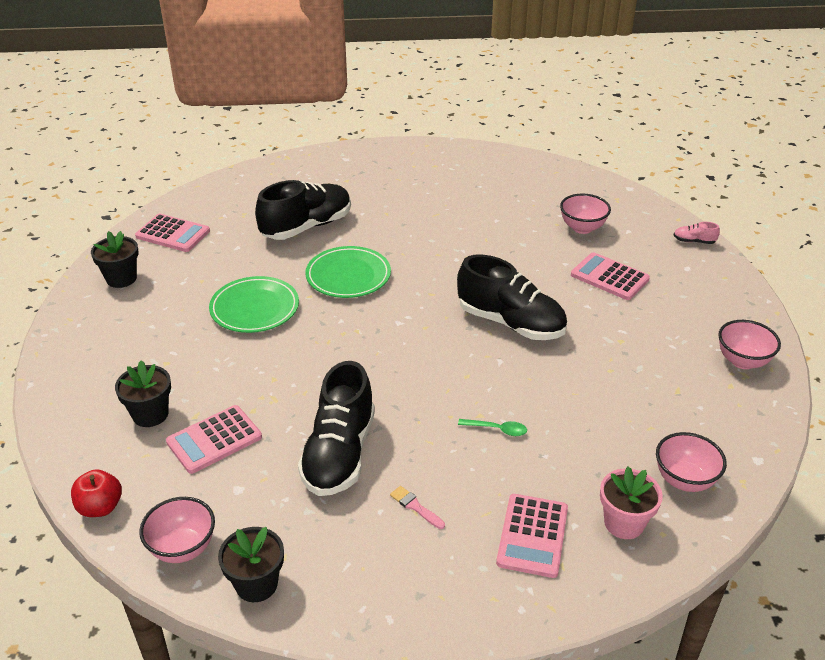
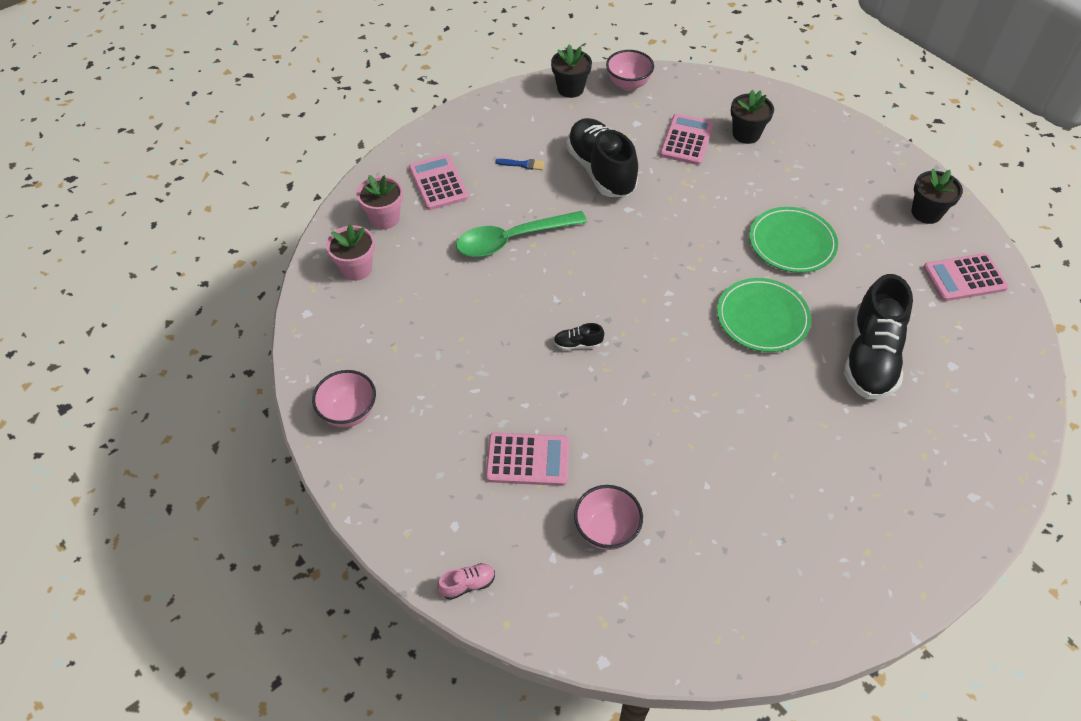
camera: 145 degrees right, 15 degrees up
(100, 507) = (697, 79): red apple -> none
(415, 507) = (522, 164): pink brush -> blue brush
(497, 429) = (512, 240): green spoon -> green spoon, size x2.32
(511, 323) = (578, 344): black shoe -> black shoe, size x0.40
(684, 480) = (356, 268): pink bowl -> pink flower pot

